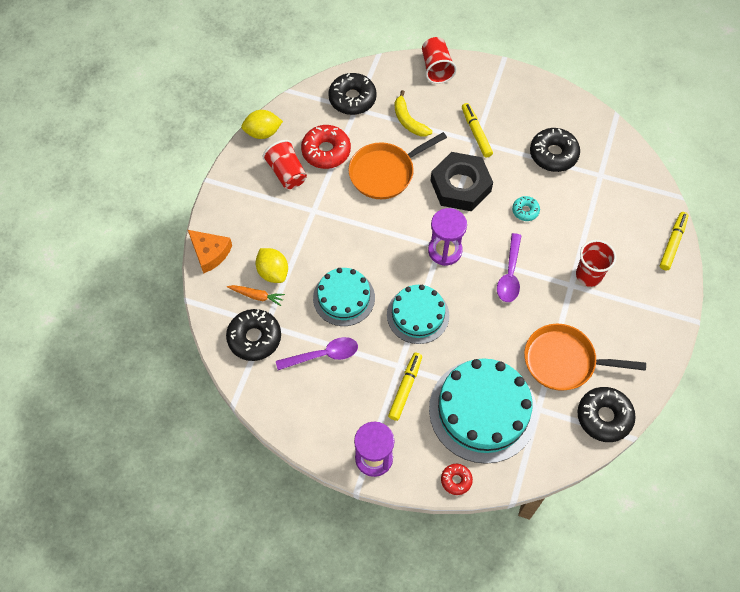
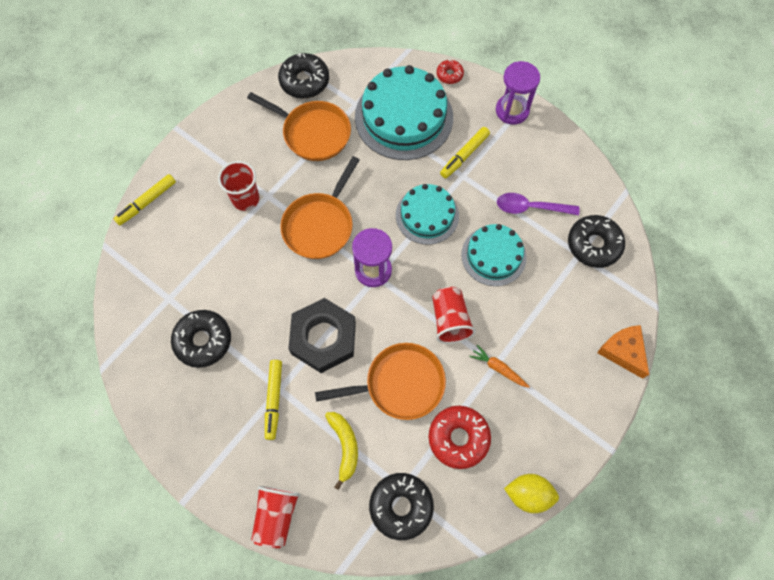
camera: 160 degrees left, 5 degrees up
(257, 296) = (582, 286): orange carrot -> orange carrot (498, 368)
(273, 272) = (559, 307): yellow lemon -> none
(287, 173) = (513, 424): red cup -> red cup (450, 320)
(510, 274) = (320, 225): purple spoon -> orange pan
(525, 211) = (270, 285): turquoise donut -> none

